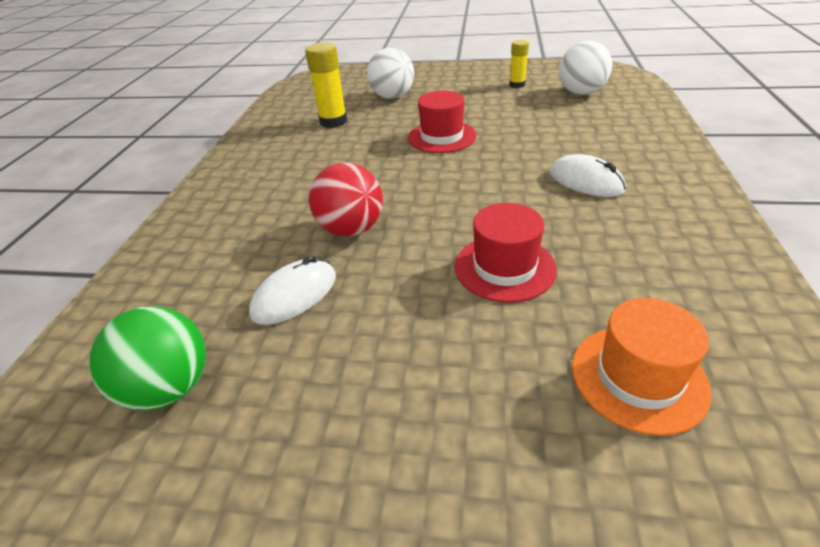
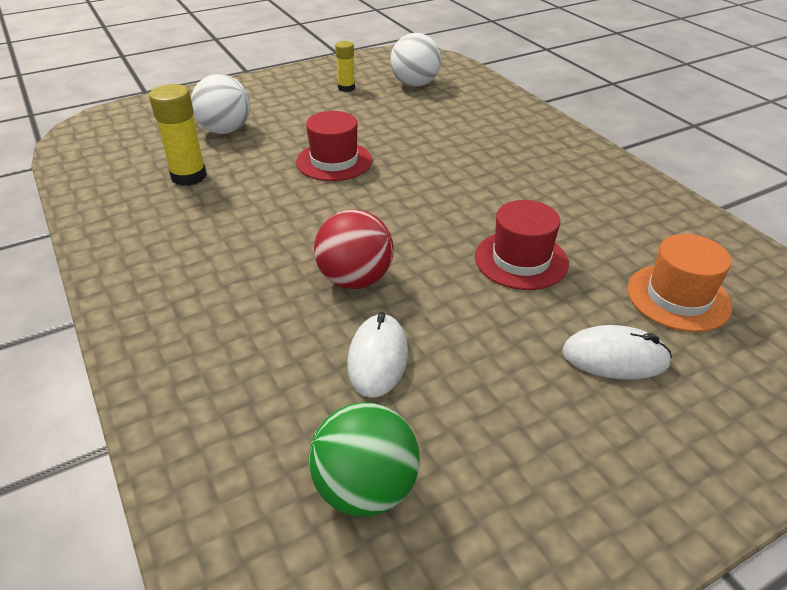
camera: 40 degrees left, 0 degrees up
(586, 181) = (504, 167): white mouse -> white mouse (615, 358)

